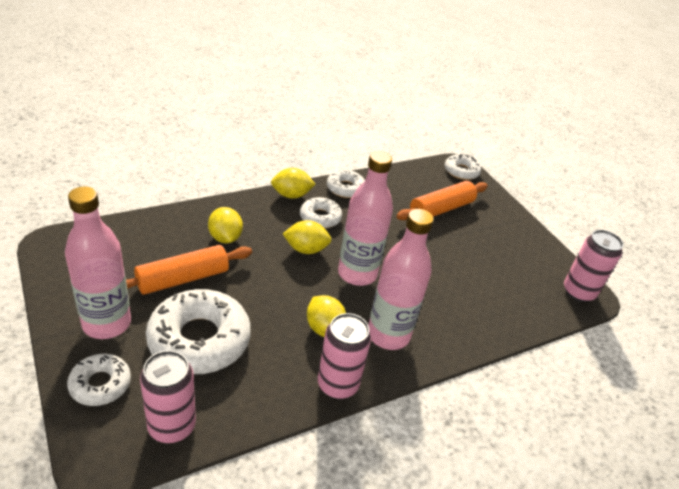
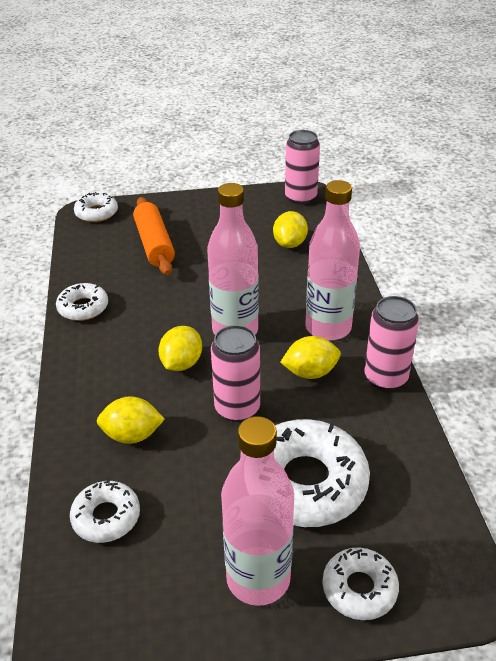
camera: 65 degrees left, 0 degrees up
(171, 426) = (426, 520): pink can -> pink can (237, 408)
(183, 278) = (196, 488): orange rolling pin -> none
(291, 195) = (73, 358): yellow lemon -> yellow lemon (290, 244)
(320, 217) = (129, 340): white donut -> white donut (106, 517)

